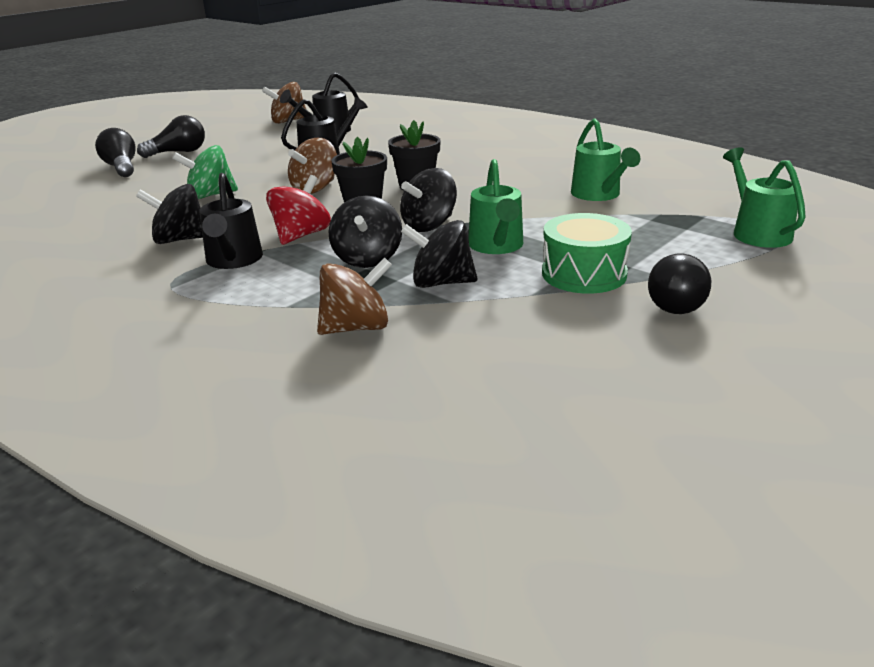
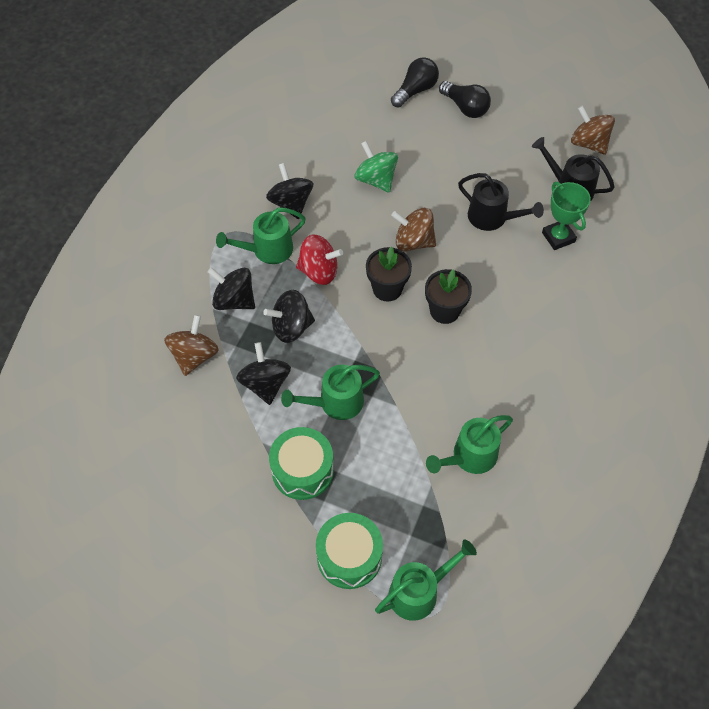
camera: 70 degrees right, 30 degrees up
(233, 261) = (267, 250): black watering can -> green watering can
(356, 327) = (194, 356): brown spinning top -> brown spinning top turned 120 degrees counterclockwise
(375, 140) = (558, 237): none -> green trophy
(429, 225) = (361, 347): black spinning top -> black spinning top (234, 300)
(676, 302) = (273, 536): black light bulb -> none
(711, 261) = (349, 556): none -> green drum

